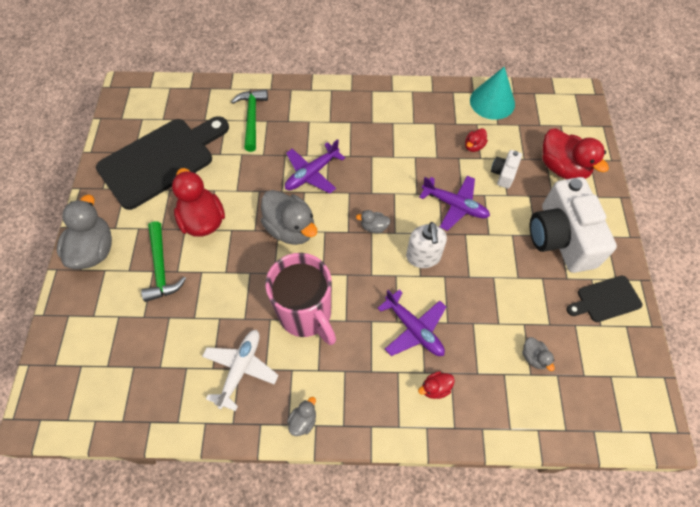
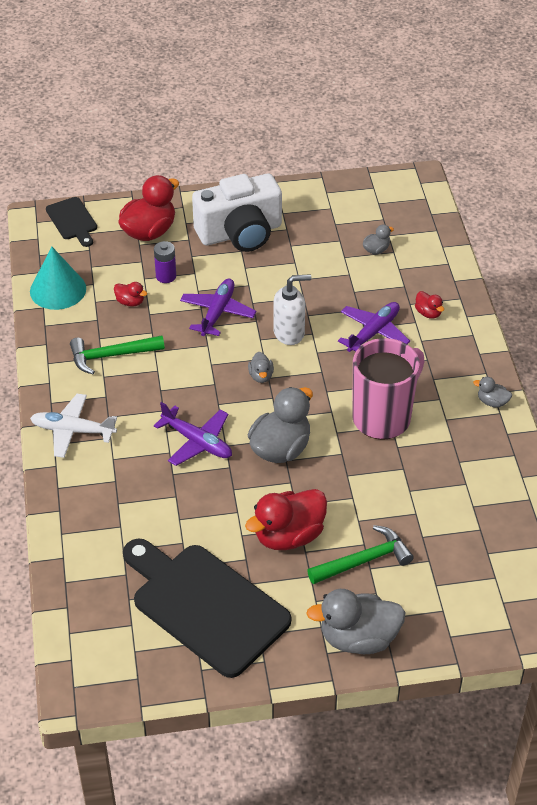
camera: 100 degrees left, 15 degrees down
(241, 369) = (459, 460): white plane -> white plane (72, 431)
(252, 118) = (116, 520): green hammer -> green hammer (111, 356)
(504, 173) = (166, 276): white camera -> purple battery
(606, 300) = (303, 204): black cutting board -> black cutting board (72, 221)

